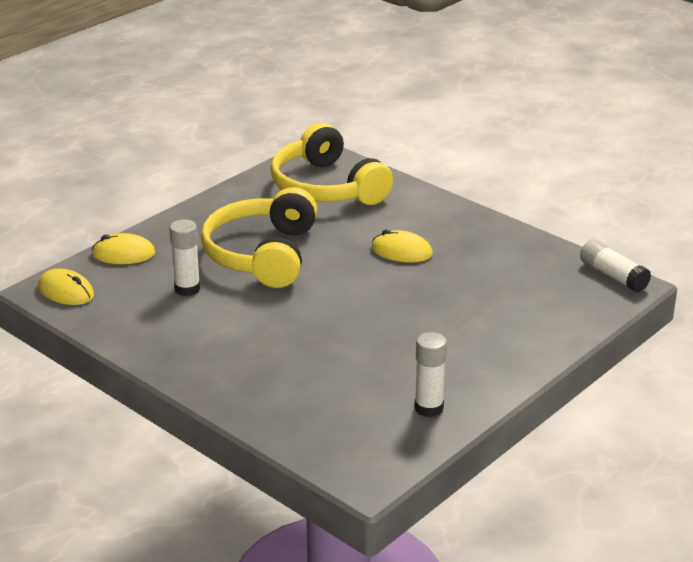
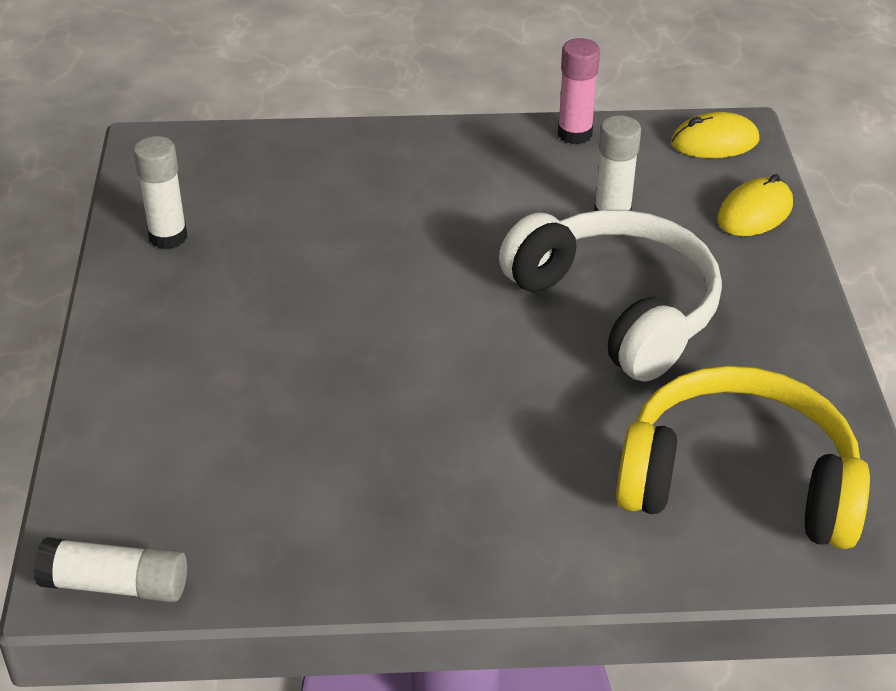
camera: 135 degrees right, 10 degrees up
(121, 336) = (574, 134): none -> pink glue stick
(262, 254) = (617, 308): yellow headphones -> white headphones
(401, 251) = (465, 428): yellow mouse -> none

